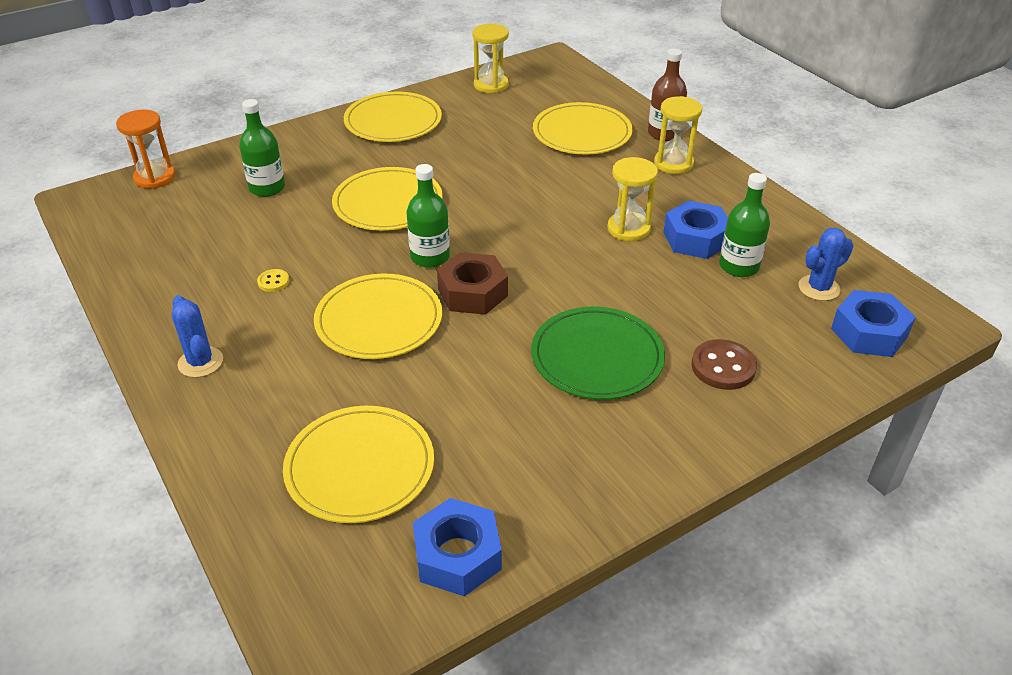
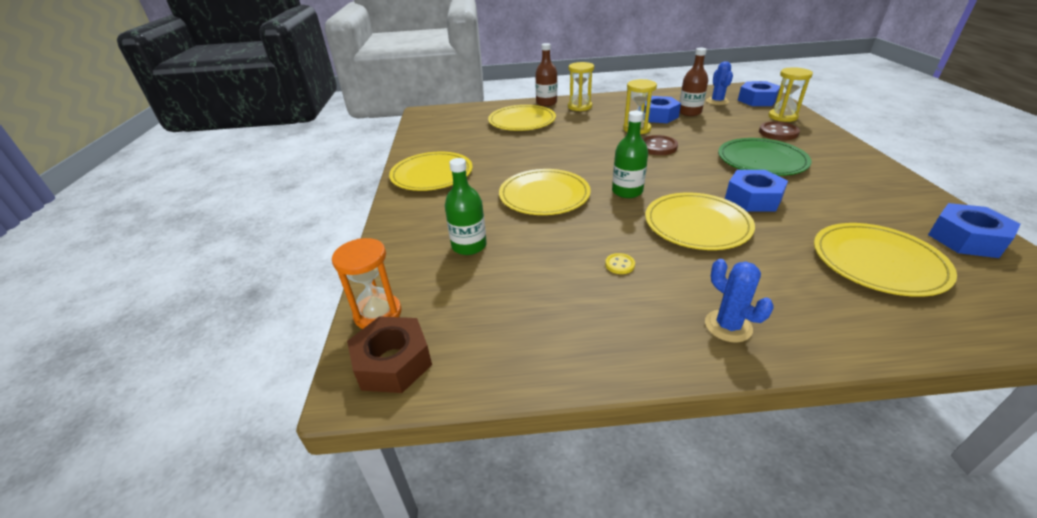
camera: 60 degrees left, 5 degrees down
(200, 362) = (728, 326): blue cactus -> blue cactus turned 60 degrees clockwise
(468, 358) = (753, 198): none -> blue nut
(472, 292) = (678, 184): brown nut -> brown nut (393, 362)
(491, 85) = (429, 134): yellow hourglass -> yellow hourglass (782, 117)
(577, 258) = (658, 147): none -> brown button
(739, 266) = (689, 112): green bottle -> brown bottle

